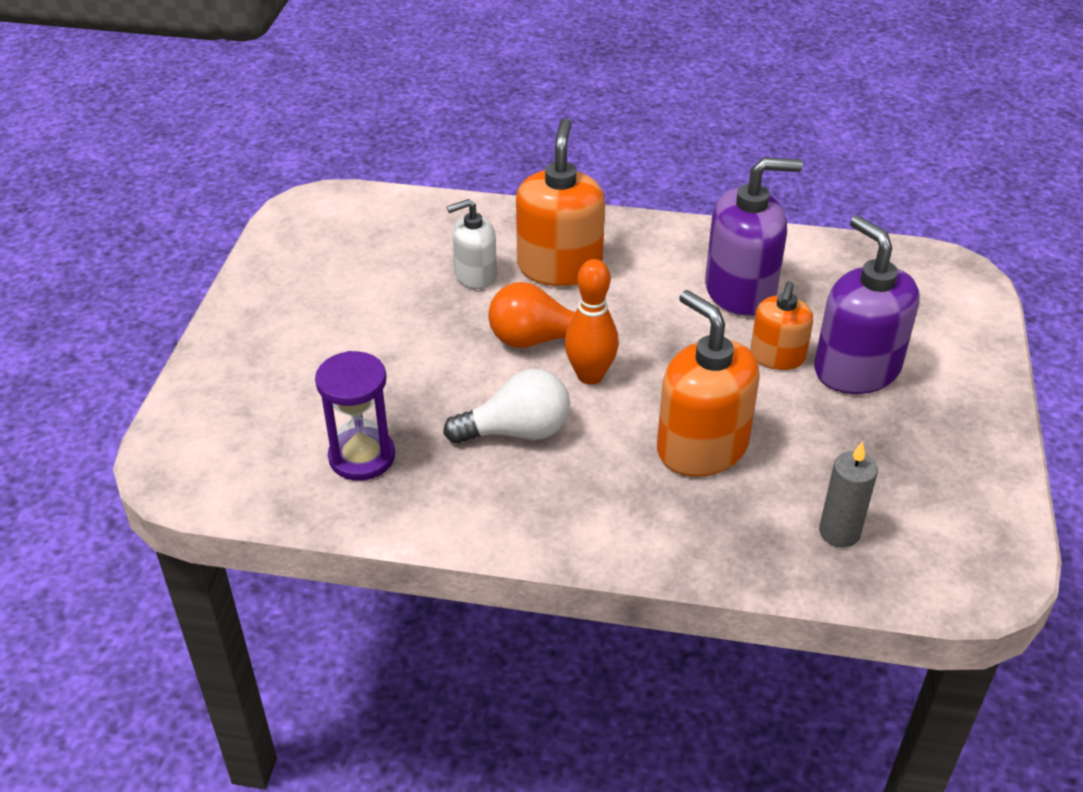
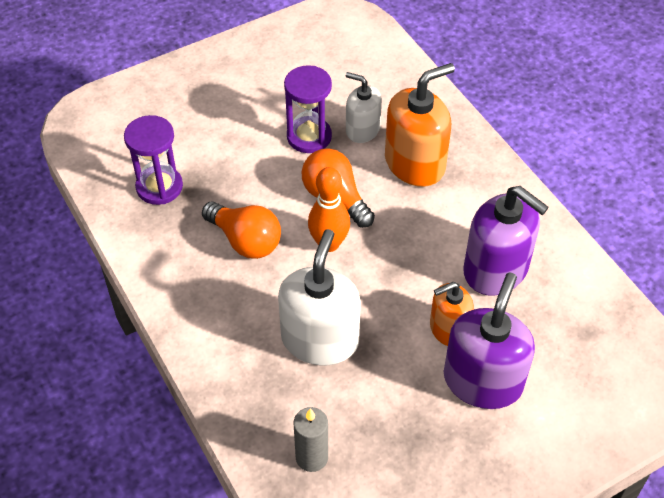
camera: 50 degrees right, 10 degrees up
(437, 313) = (309, 137): none -> purple hourglass
(517, 431) = (245, 240): white light bulb -> orange light bulb
(702, 447) = (320, 339): orange soap dispenser -> white soap dispenser

